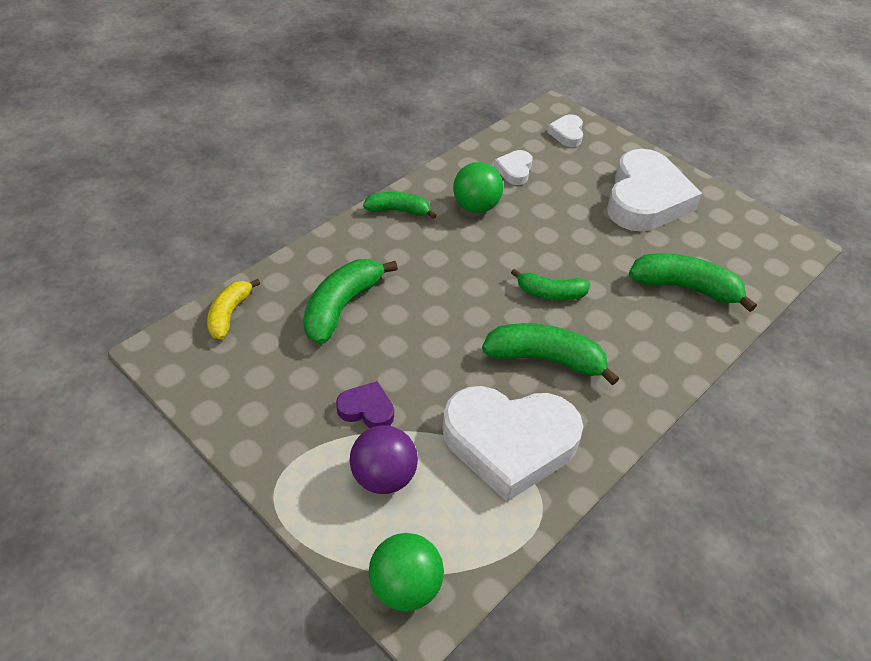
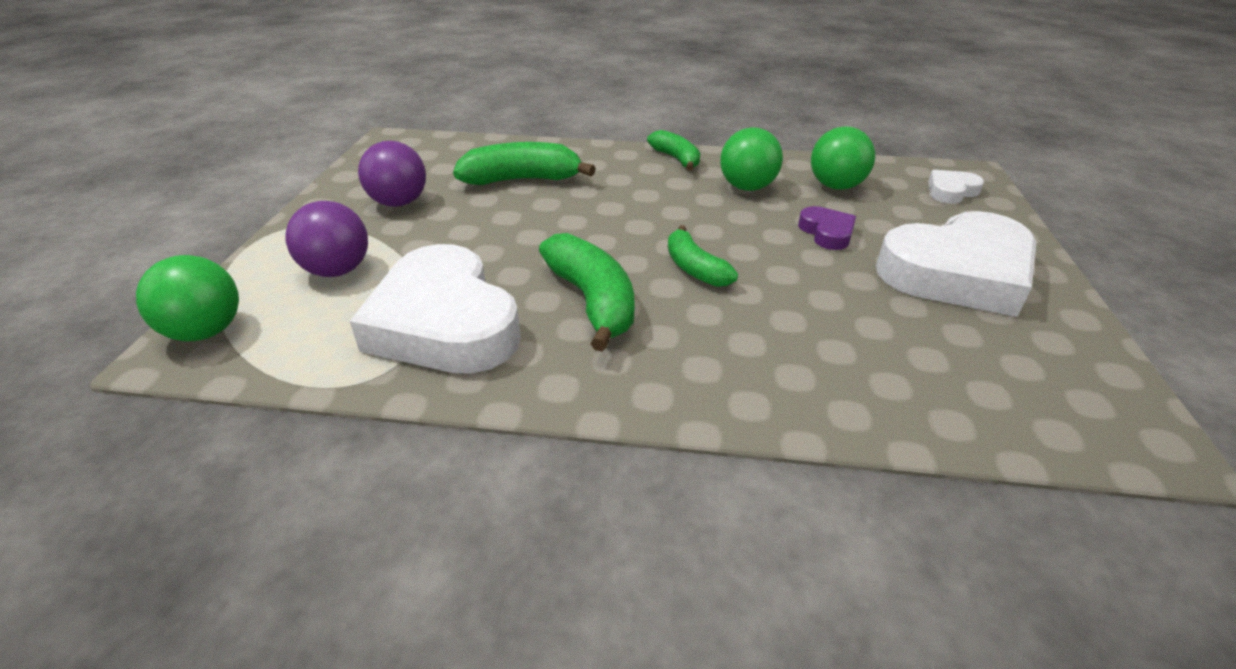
camera: 55 degrees right, 10 degrees down
(229, 314) = (456, 146): yellow banana -> none
(303, 397) = (399, 203): none -> purple ball
(367, 409) = (413, 233): purple heart -> purple heart (827, 232)
(514, 170) = (836, 186): white heart -> green ball
(685, 288) = (861, 359): green banana -> none

